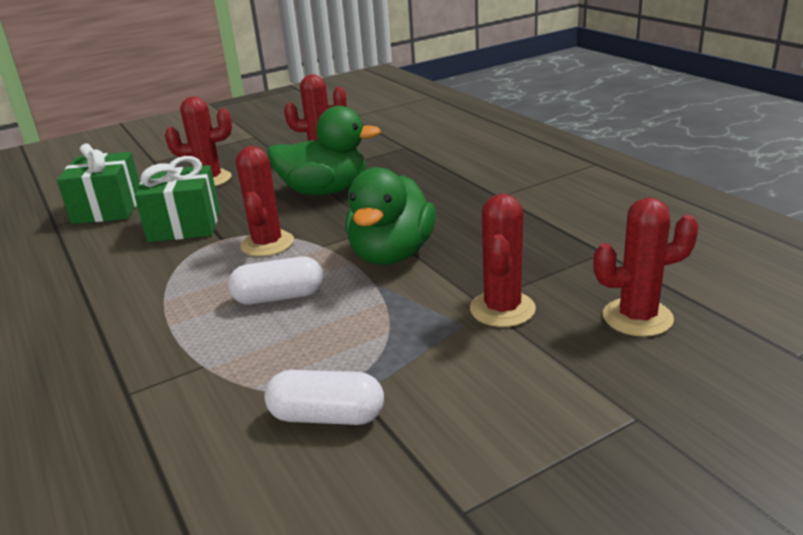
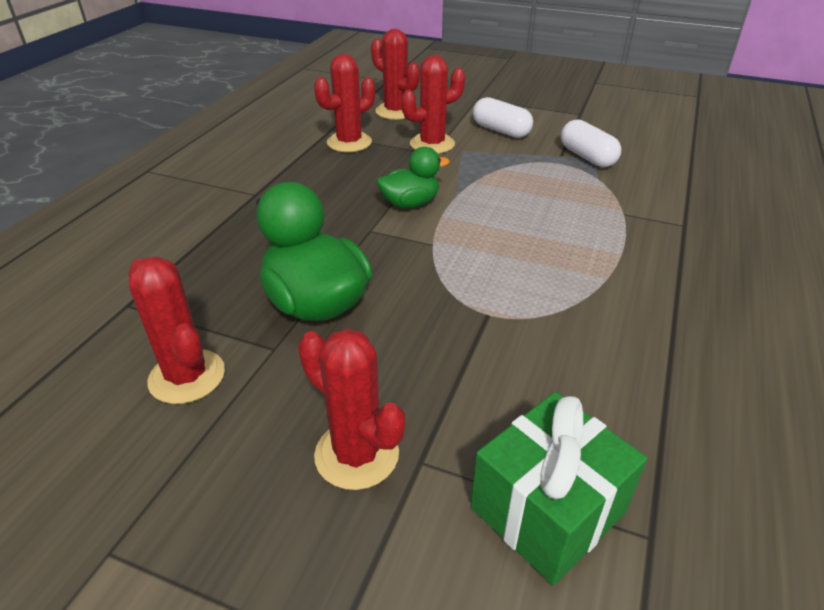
camera: 130 degrees left, 10 degrees up
(184, 226) = (496, 367): green gift -> none
(267, 244) = (463, 276): red cactus -> red cactus (349, 142)
(279, 297) = (524, 224): white capsule -> white capsule (501, 131)
(392, 254) = (410, 203): green duck -> green duck, size x0.60

